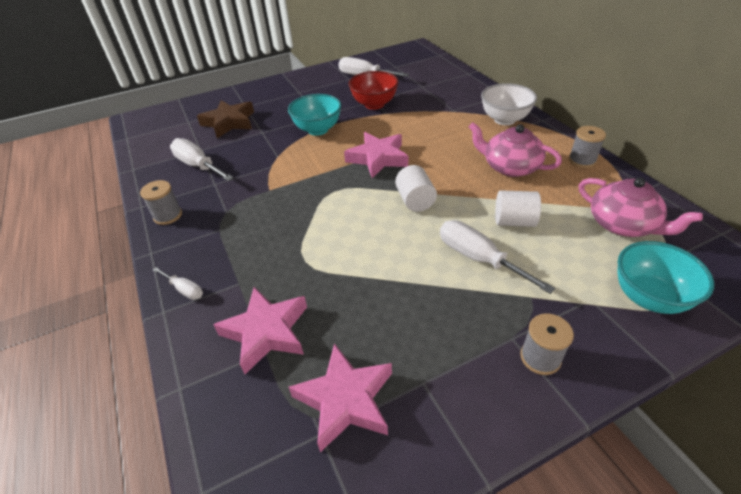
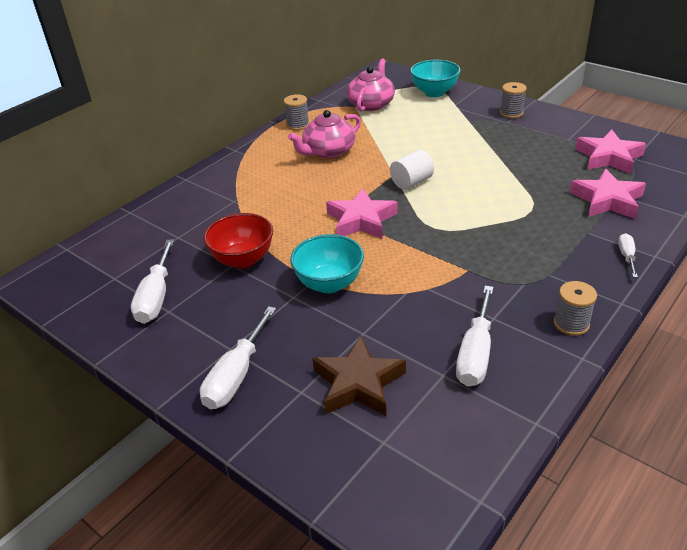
camera: 115 degrees left, 5 degrees down
(478, 258) = (453, 143): white screwdriver -> white screwdriver (236, 376)
(504, 120) = (243, 168): white bowl -> none
(510, 167) = (328, 151): pink teapot -> pink teapot turned 45 degrees clockwise
(514, 221) = (401, 138): white cylinder -> none

